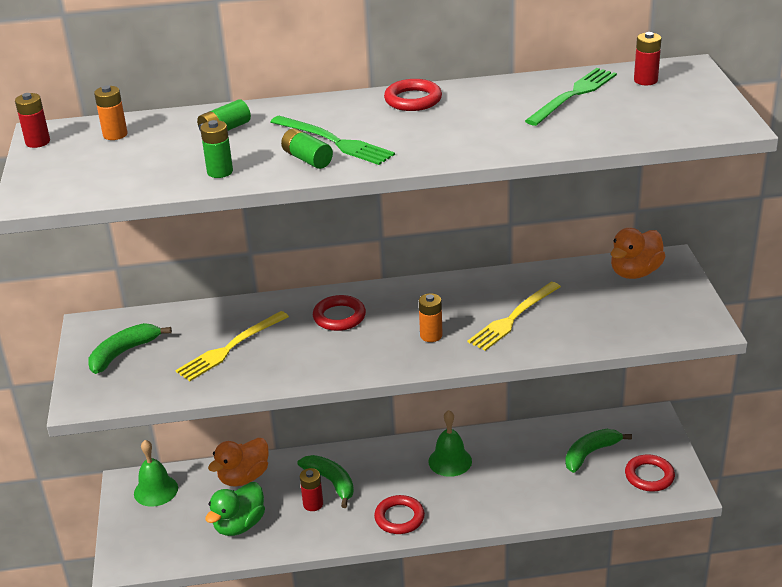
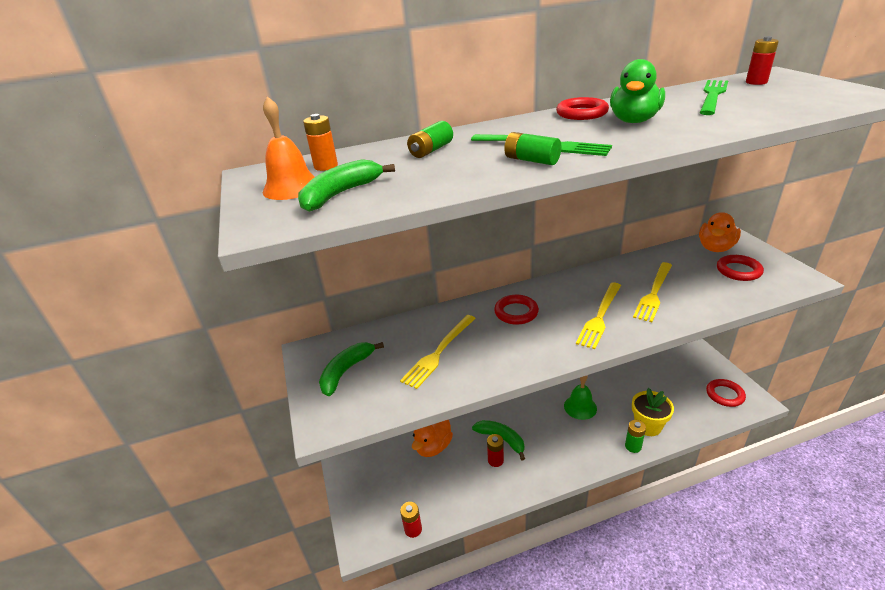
camera: 10 degrees left, 0 degrees up
(38, 142) = (249, 181): red battery -> red battery (413, 529)
(73, 157) = (291, 187): none -> orange bell
(156, 490) = (368, 470): green bell -> none
(220, 172) = (453, 180): green battery -> green battery (633, 446)
(239, 525) = (445, 489): green duck -> green duck (634, 121)
(399, 518) = (566, 460): red ring -> red ring (738, 271)
(431, 335) = (600, 316): orange battery -> yellow fork
(524, 496) = (648, 426): none -> yellow flower pot
(590, 453) = (674, 384): green banana -> green banana (340, 194)

